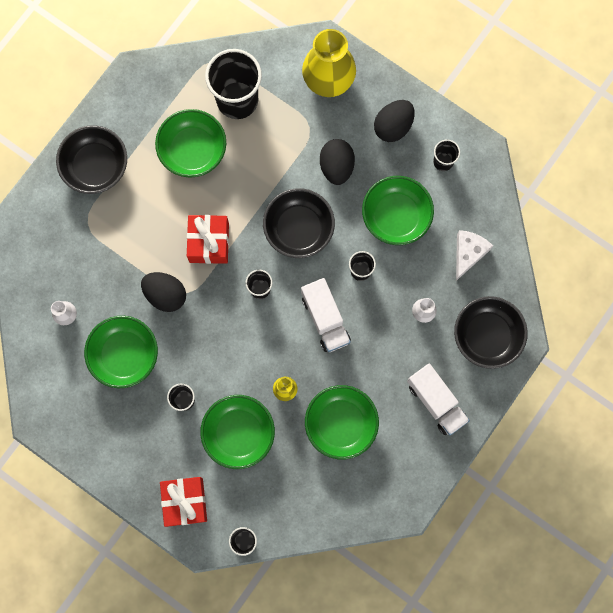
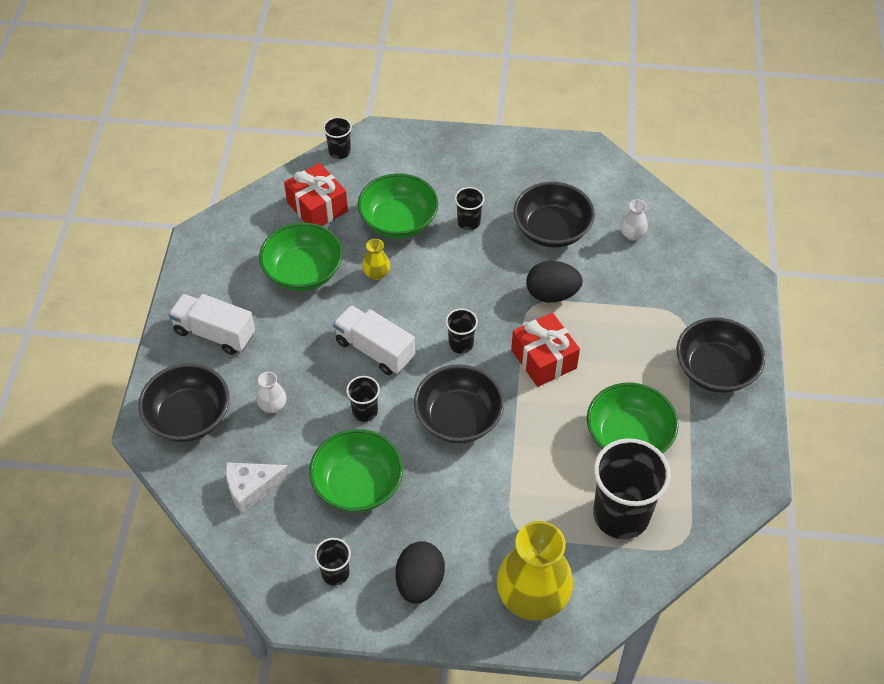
camera: 150 degrees right, 25 degrees down
(124, 355) = (552, 230): green bowl -> black bowl
(185, 502) = (412, 154): red gift -> red gift (317, 207)
(336, 166) = (458, 502): black egg -> none
(468, 253) = (251, 488): white cheese -> white cheese turned 75 degrees clockwise

